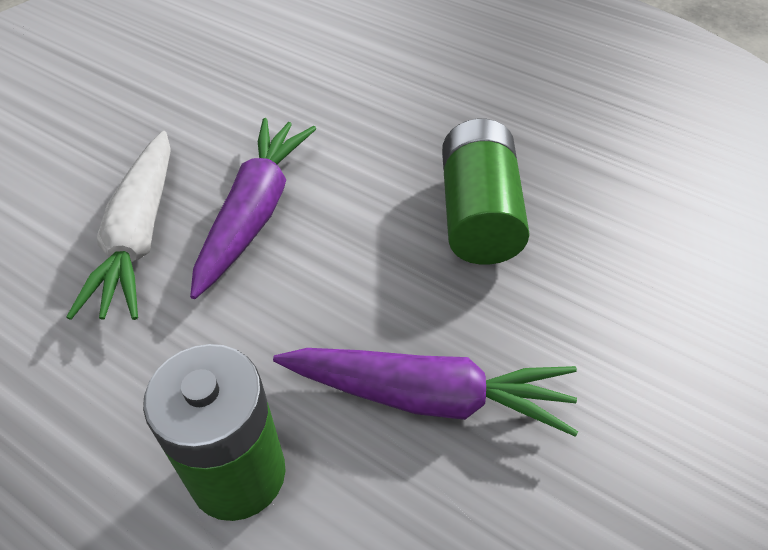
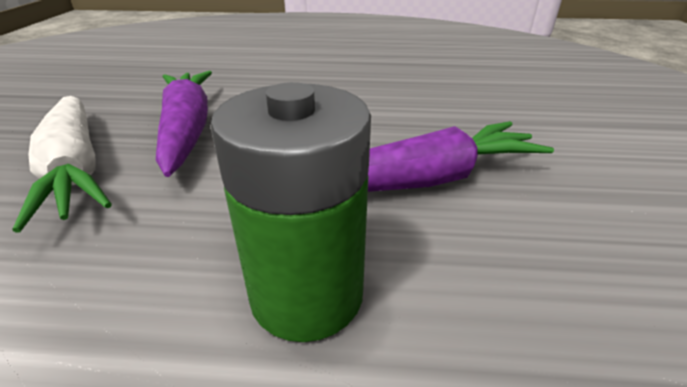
camera: 30 degrees left, 15 degrees down
(479, 215) = (361, 92): green battery -> none

